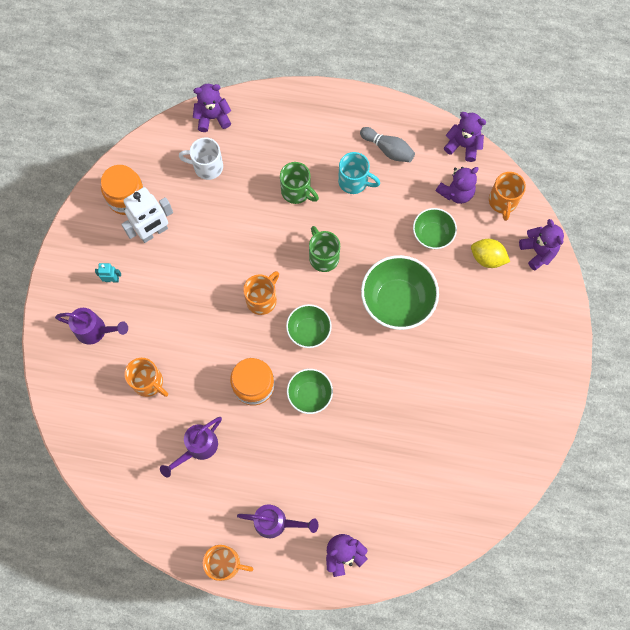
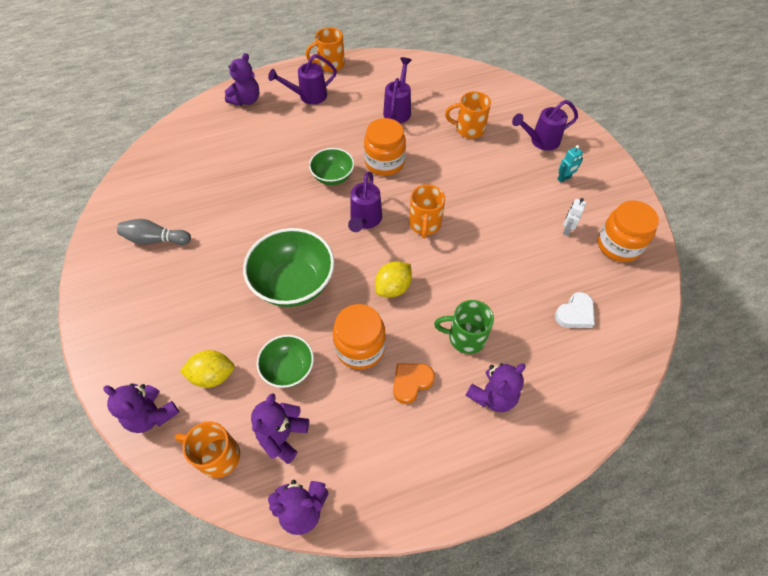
camera: 150 degrees right, 15 degrees down
(153, 232) = (566, 230): white robot -> white robot, size x0.47
(207, 166) = (575, 313): white mug -> white heart
(213, 117) = (618, 370): purple teddy bear -> purple teddy bear (492, 396)
(309, 331) = (365, 220): green bowl -> purple watering can
(323, 257) = (393, 288): green mug -> yellow lemon
(354, 181) = (411, 382): turquoise mug -> orange heart
(374, 223) = (360, 348): none -> orange jar
(388, 149) = (396, 446): grey bowling pin -> grey bowling pin (156, 239)
(503, 202) = (218, 456): orange mug -> orange mug turned 45 degrees counterclockwise

